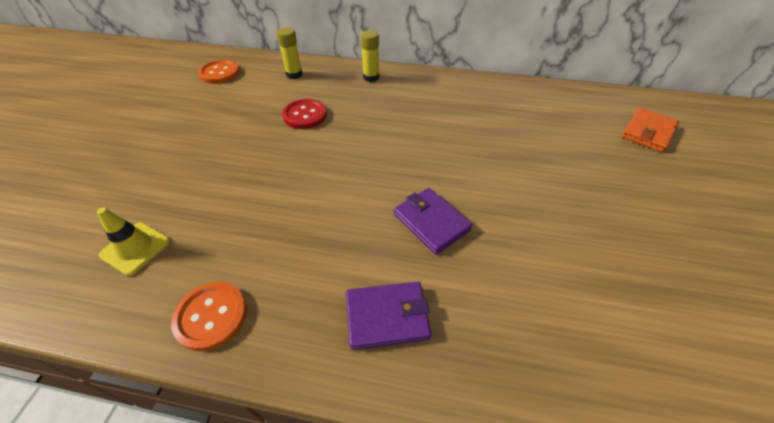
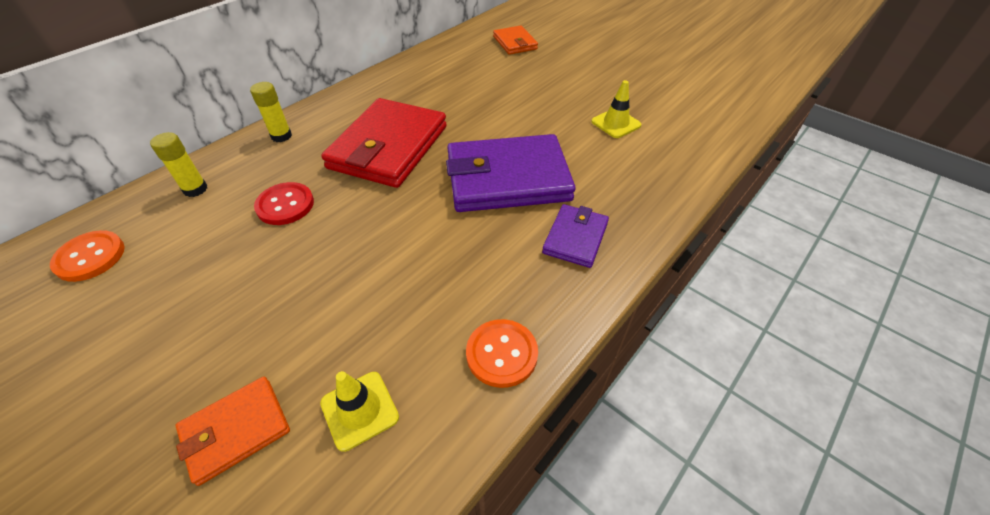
camera: 60 degrees left, 0 degrees up
(110, 196) = (236, 430): none -> orange wallet
(406, 130) = (388, 147): none -> red wallet
(431, 222) = (508, 178): purple wallet -> purple wallet, size x1.95
(615, 280) = (616, 123): none -> yellow traffic cone

